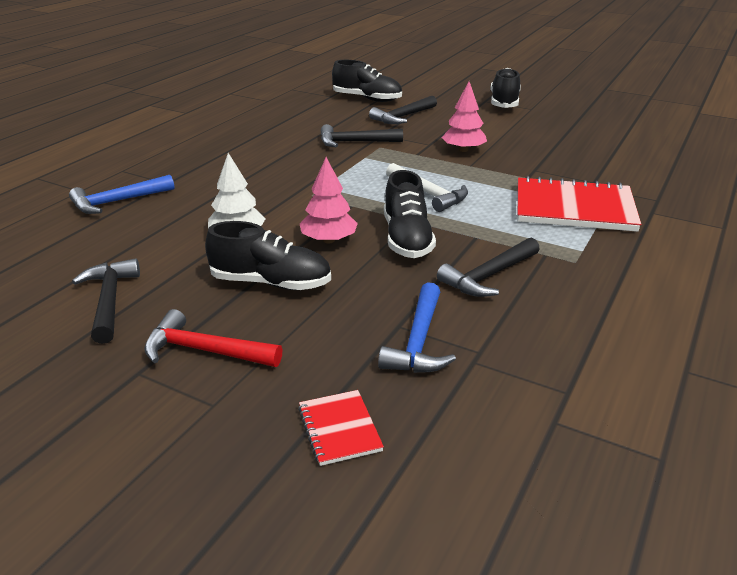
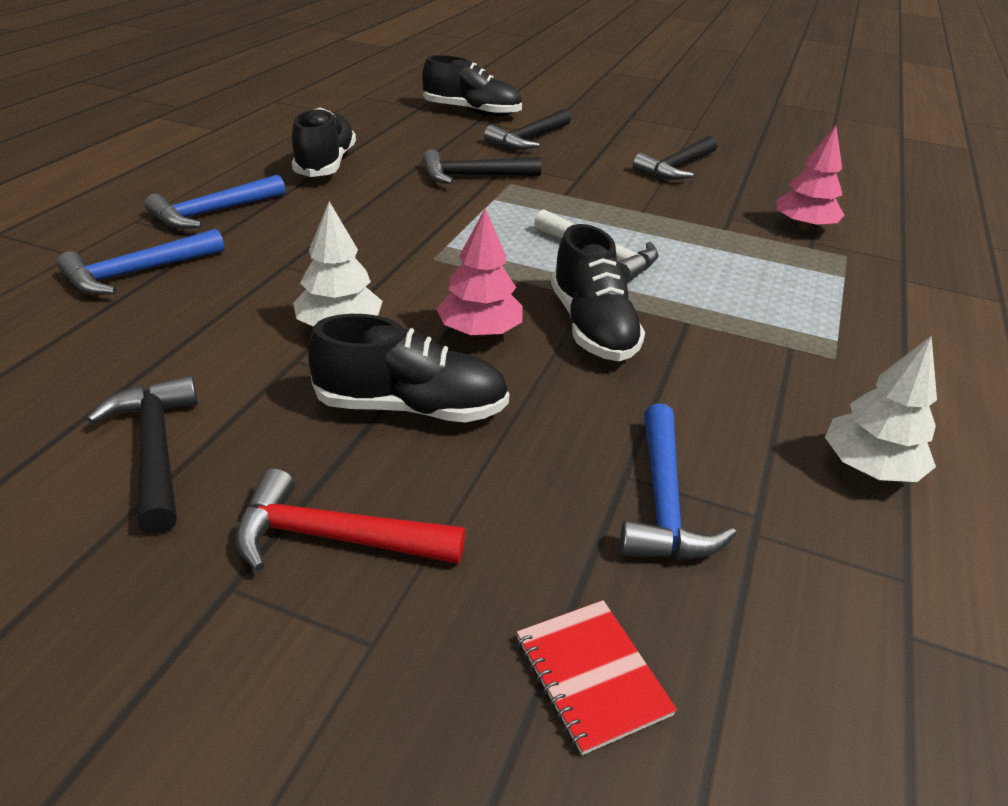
camera: 10 degrees left, 5 degrees up
(172, 165) = (213, 212): none -> blue hammer
(463, 150) = (625, 188): pink tree -> pink tree (803, 227)
(488, 276) = (726, 385): black hammer -> black hammer (676, 167)
(504, 102) = (656, 120): black shoe -> black shoe (325, 164)
(570, 328) = (869, 467): none -> white tree
(574, 208) = (802, 274): red notebook -> none

